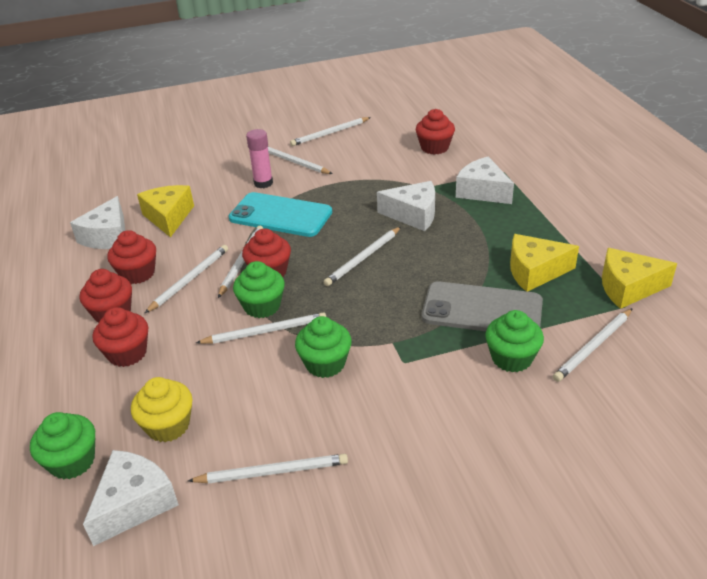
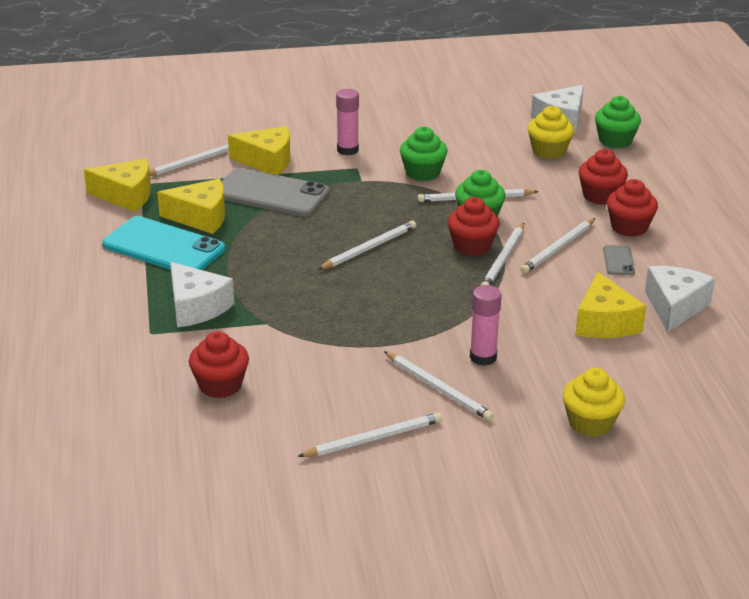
camera: 175 degrees left, 5 degrees down
(137, 273) = (618, 261): red cupcake -> grey phone
(198, 155) = (590, 423): none -> yellow cupcake
(272, 472) = (467, 124): white pencil -> none
(280, 215) = (459, 307): turquoise phone -> turquoise phone (163, 247)
(413, 215) = (295, 288): white cheese -> none
(423, 392) = (347, 150): none -> pink glue stick
(511, 358) = (267, 161): green cupcake -> yellow cheese

